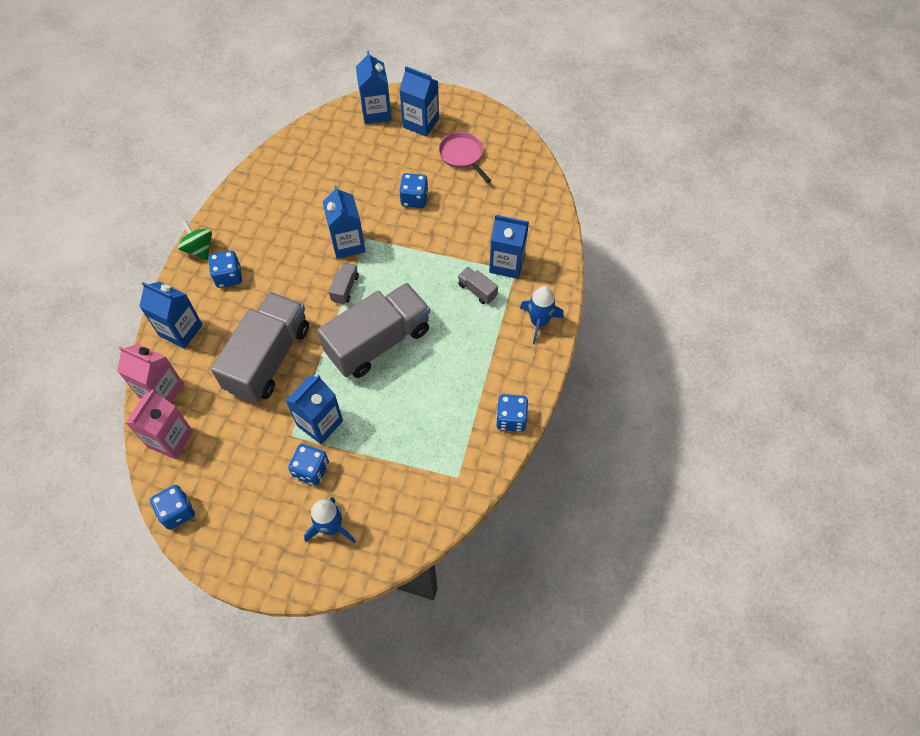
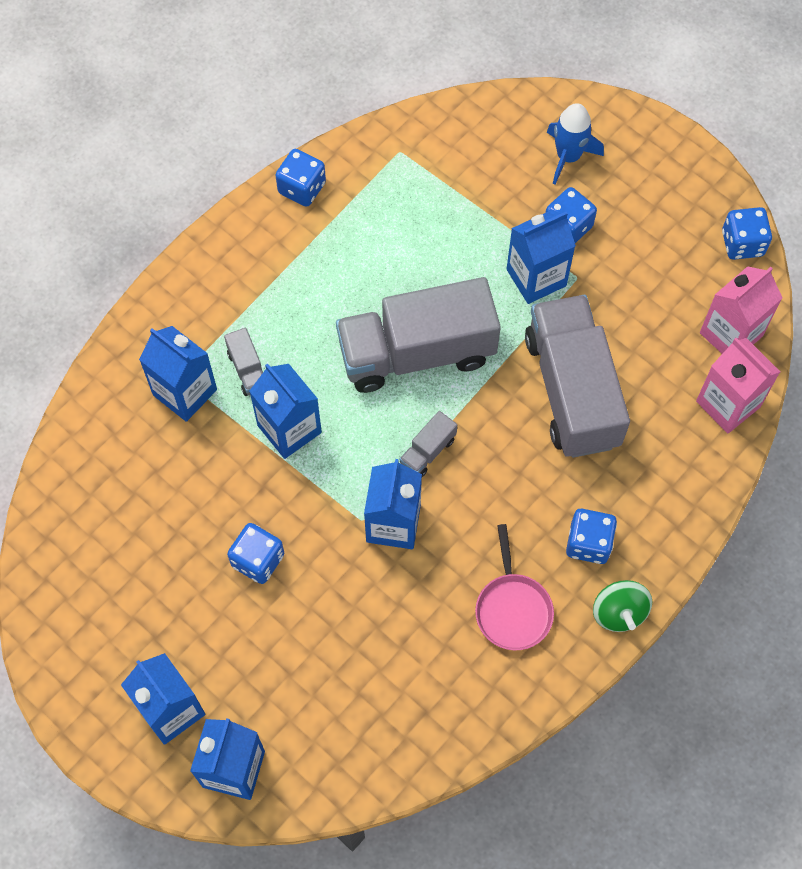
camera: 155 degrees left, 5 degrees up
(181, 330) = (680, 483): blue carton -> blue carton (289, 429)
(268, 358) = (572, 390): grey truck -> grey truck turned 120 degrees clockwise
(462, 155) = (140, 610): pink pan -> pink pan (512, 609)
(539, 322) = (194, 291): blue rocket -> none

